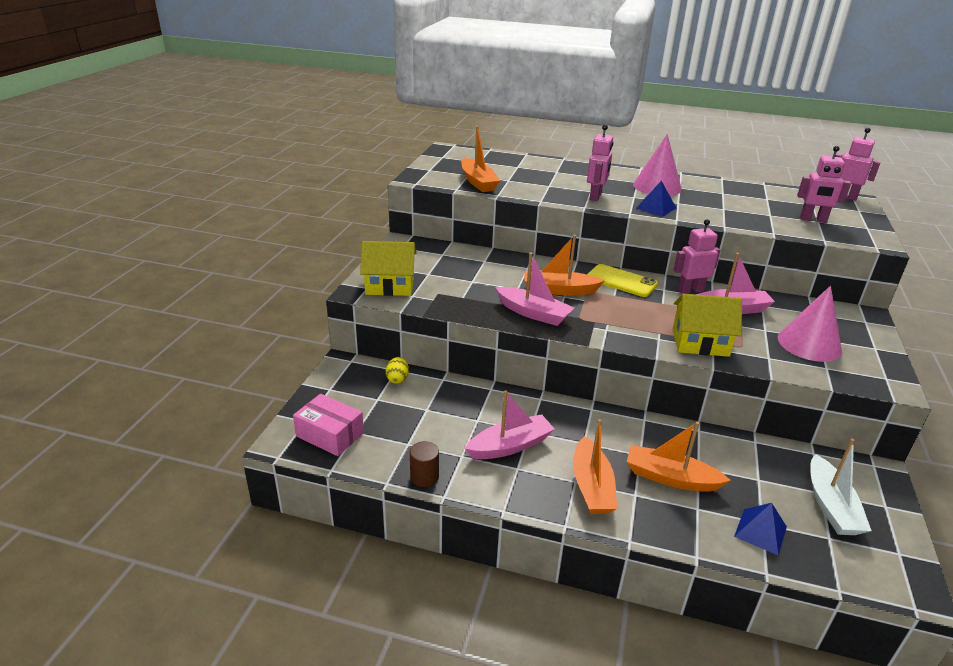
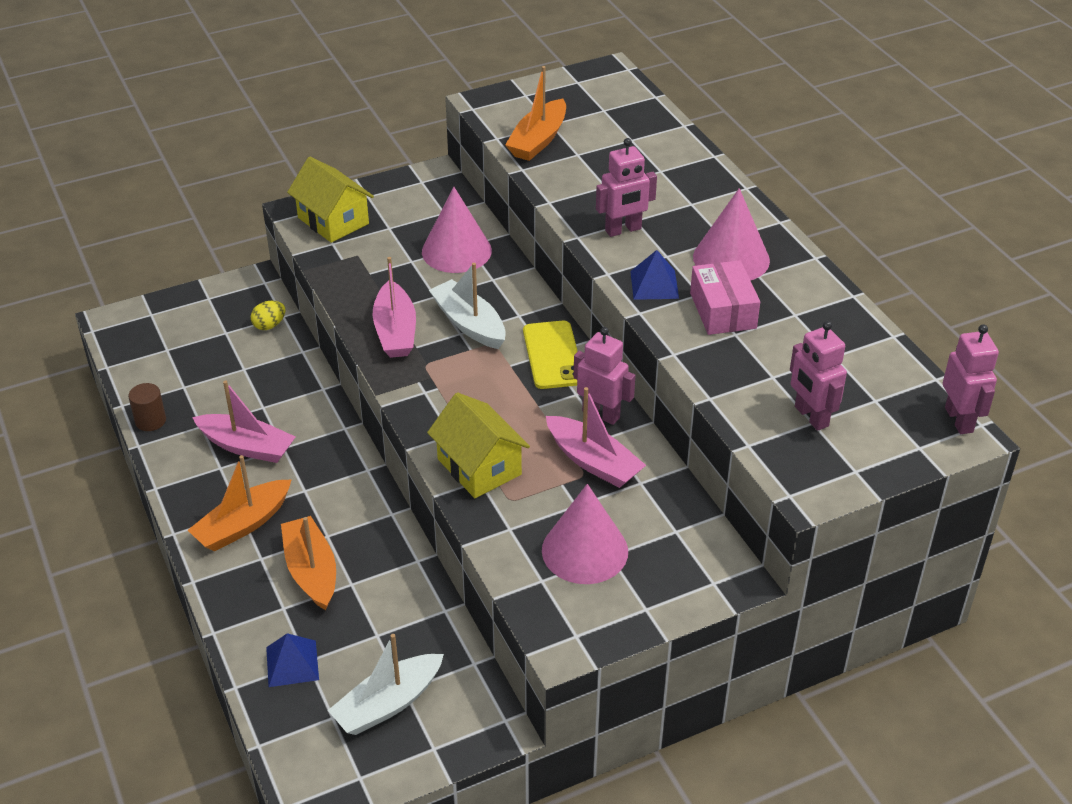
camera: 50 degrees right, 10 degrees up
(330, 434) = (148, 338): pink box -> pink box (723, 310)
(485, 265) = (456, 251): none -> pink cone
(559, 290) = (469, 324): orange boat -> white boat

